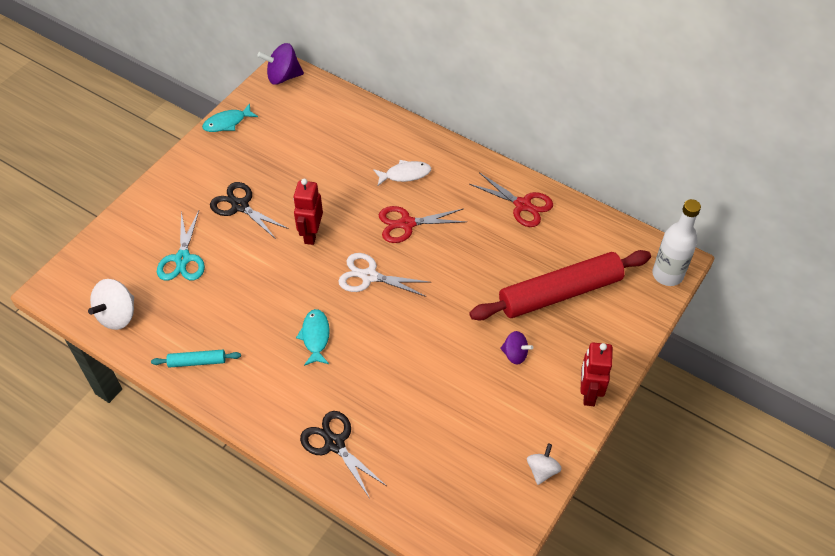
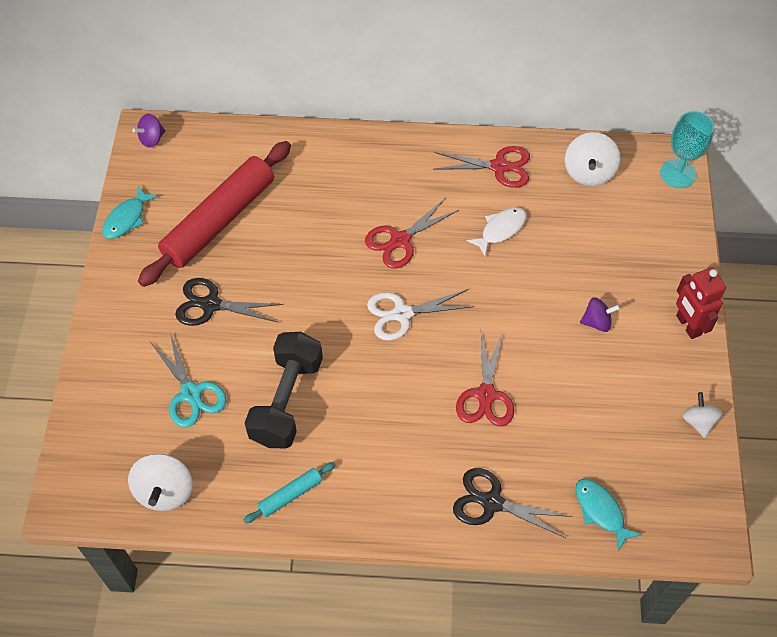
camera: 30 degrees left, 5 degrees up
(242, 296) = (286, 401): none -> black dumbbell
(283, 77) = (152, 139): purple spinning top -> purple spinning top, size x0.63
(311, 234) = (310, 299): red robot -> none
(315, 336) = (393, 404): turquoise fish -> turquoise fish (601, 511)
(388, 365) = (486, 395): none -> red scissors
(405, 174) = (361, 188): white fish -> white fish (501, 230)
(560, 293) = (595, 239): red rolling pin -> red rolling pin (219, 220)
(592, 240) = (588, 172): none -> white spinning top
(667, 274) = (678, 173): white bottle -> turquoise goblet

